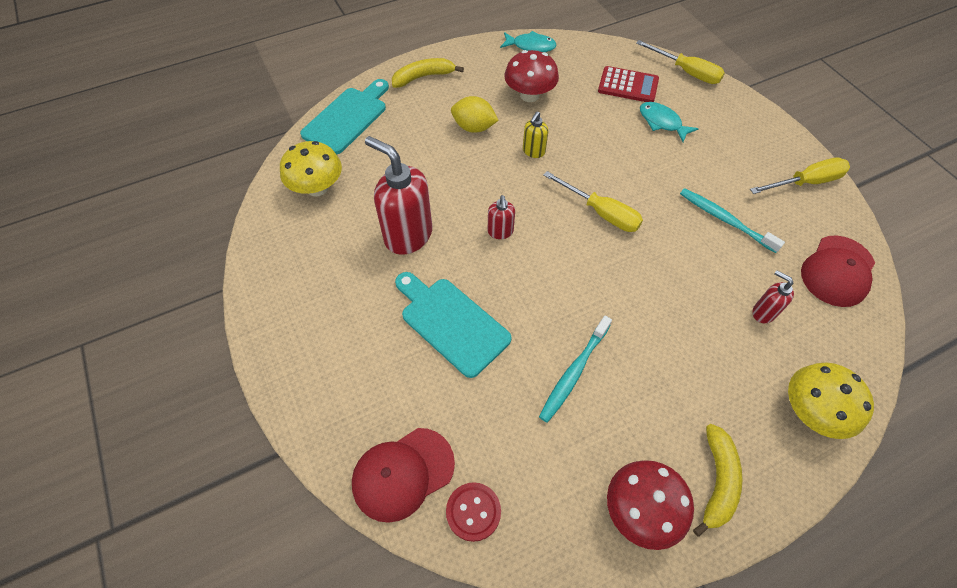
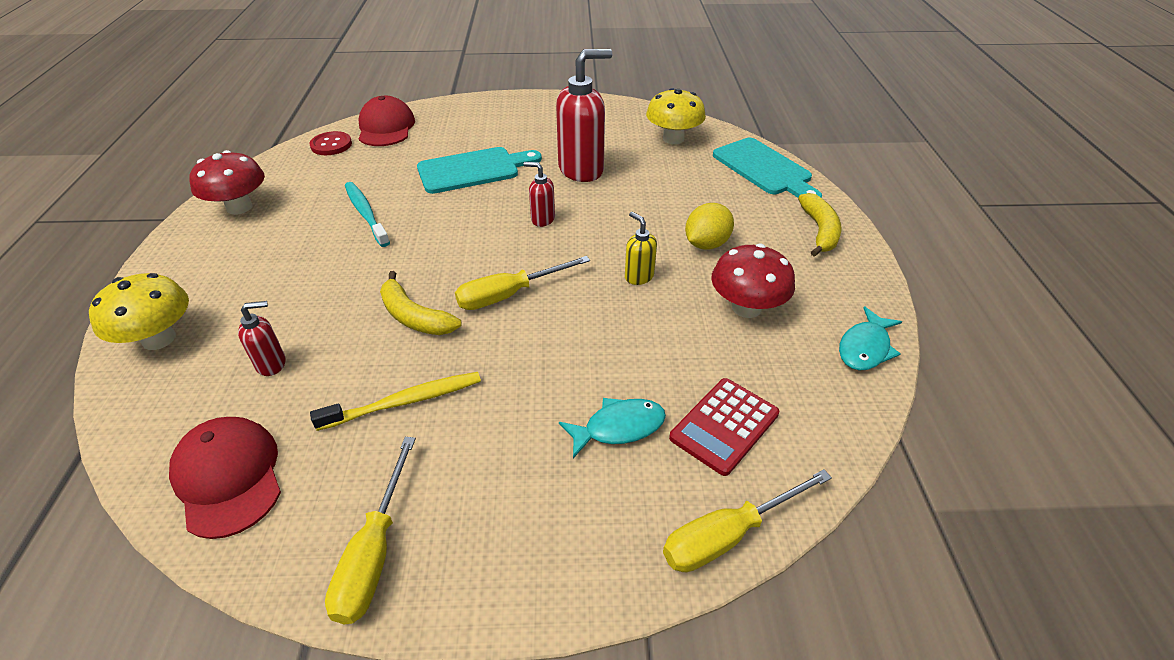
camera: 115 degrees right, 15 degrees down
(717, 481) = (201, 251): yellow banana -> yellow banana (414, 316)
(725, 220) = (405, 402): turquoise toothbrush -> yellow toothbrush

